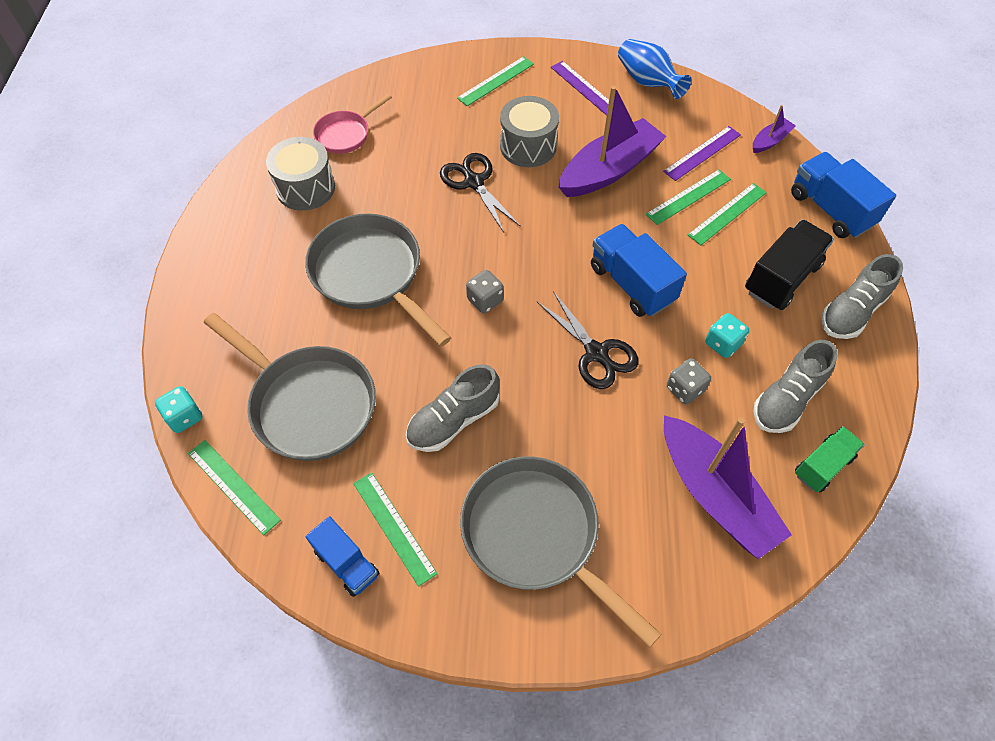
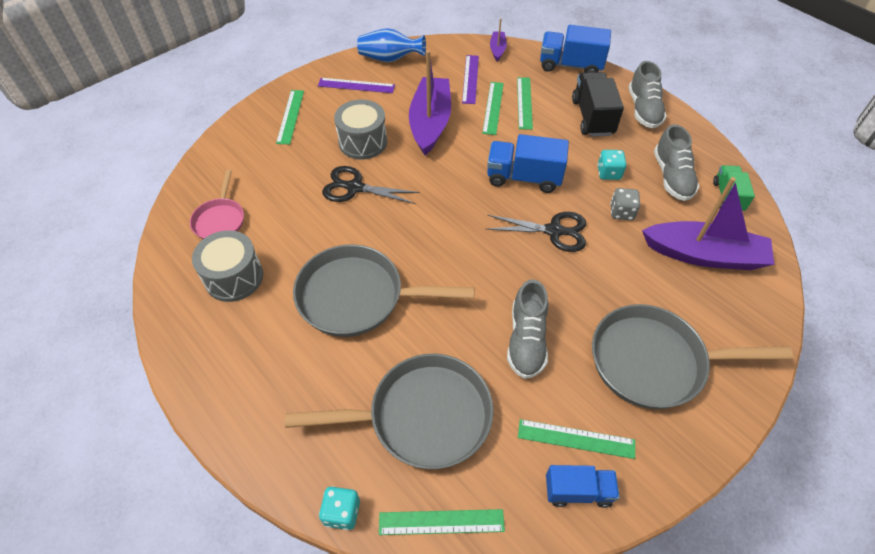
camera: 45 degrees left, 5 degrees down
(485, 300) = (453, 253): grey dice -> none

